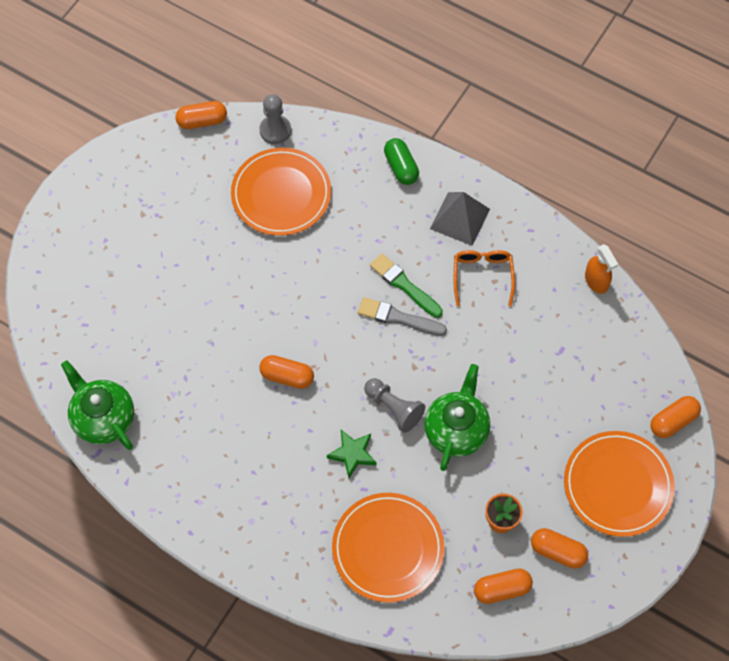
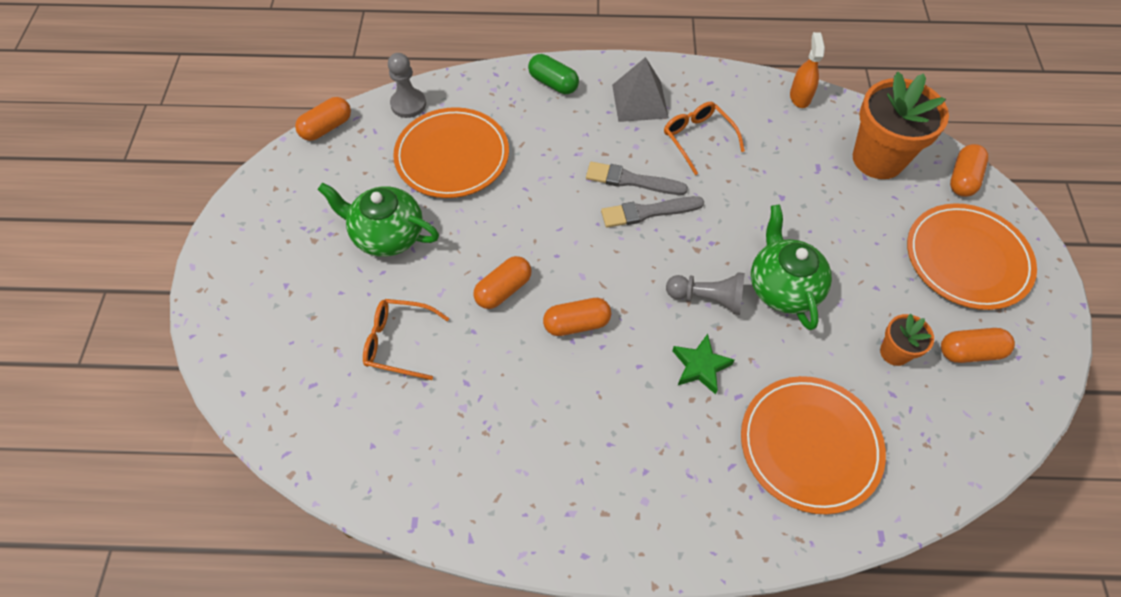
camera: 30 degrees left, 5 degrees down
(103, 418) = (397, 479): green teapot -> green teapot (387, 235)
(157, 324) = (399, 342): none -> orange glasses
(404, 285) = (632, 180): green brush -> grey brush
(502, 589) = (952, 421): orange capsule -> orange capsule (503, 290)
(596, 281) = (800, 97): orange spray bottle -> orange spray bottle turned 120 degrees counterclockwise
(616, 368) = (878, 159): none -> orange flower pot

